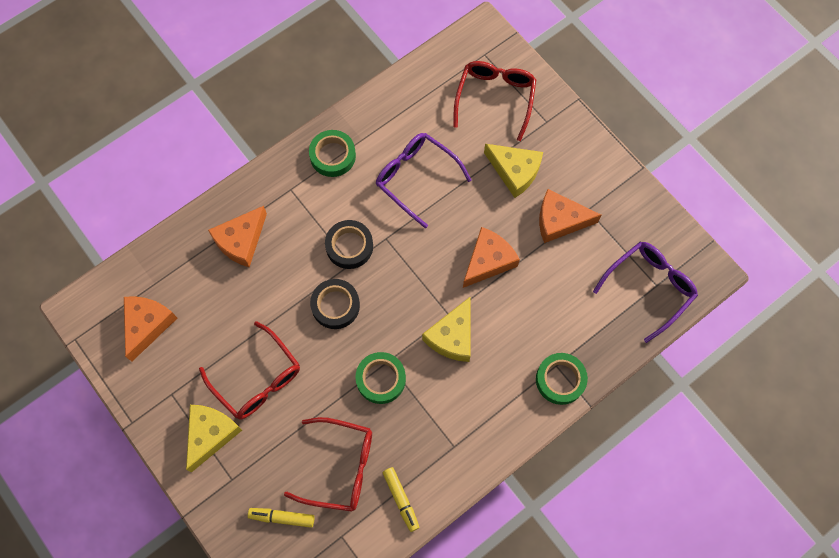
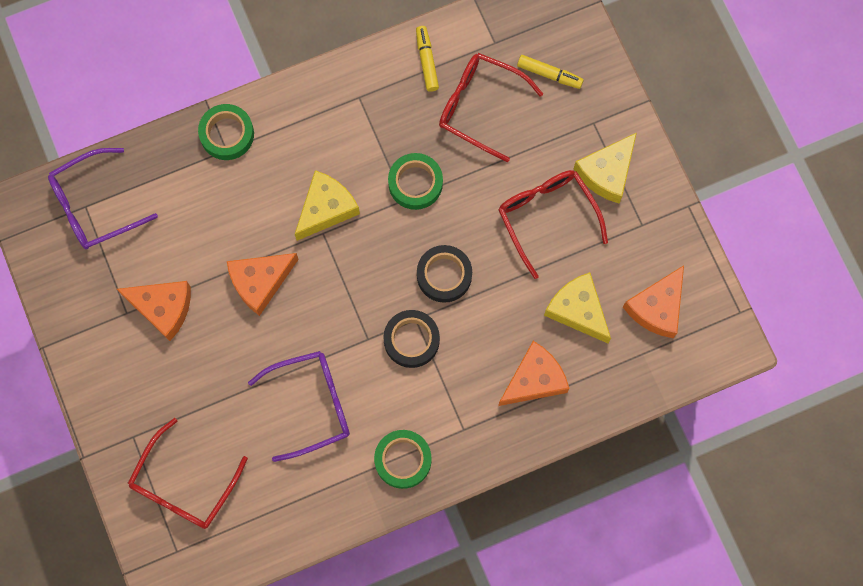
camera: 165 degrees left, 5 degrees up
(416, 178) = (312, 405): purple glasses -> purple glasses turned 75 degrees counterclockwise
(514, 171) = (193, 382): yellow cheese -> yellow cheese (578, 310)

